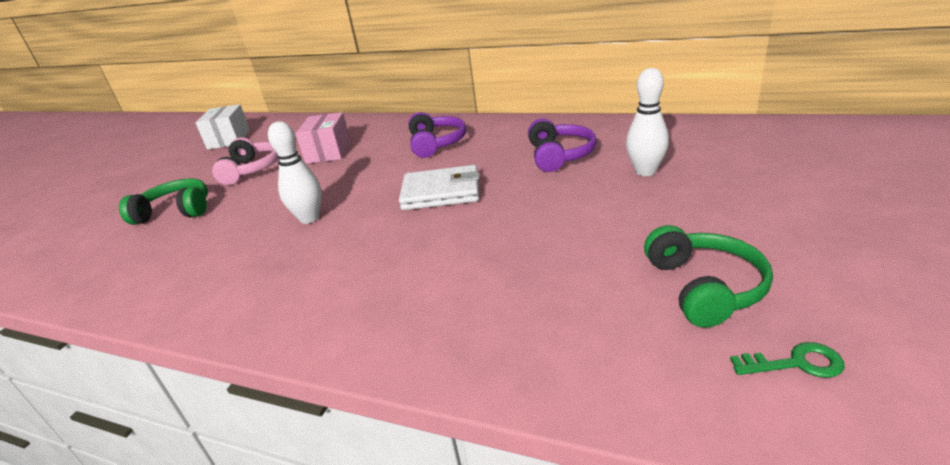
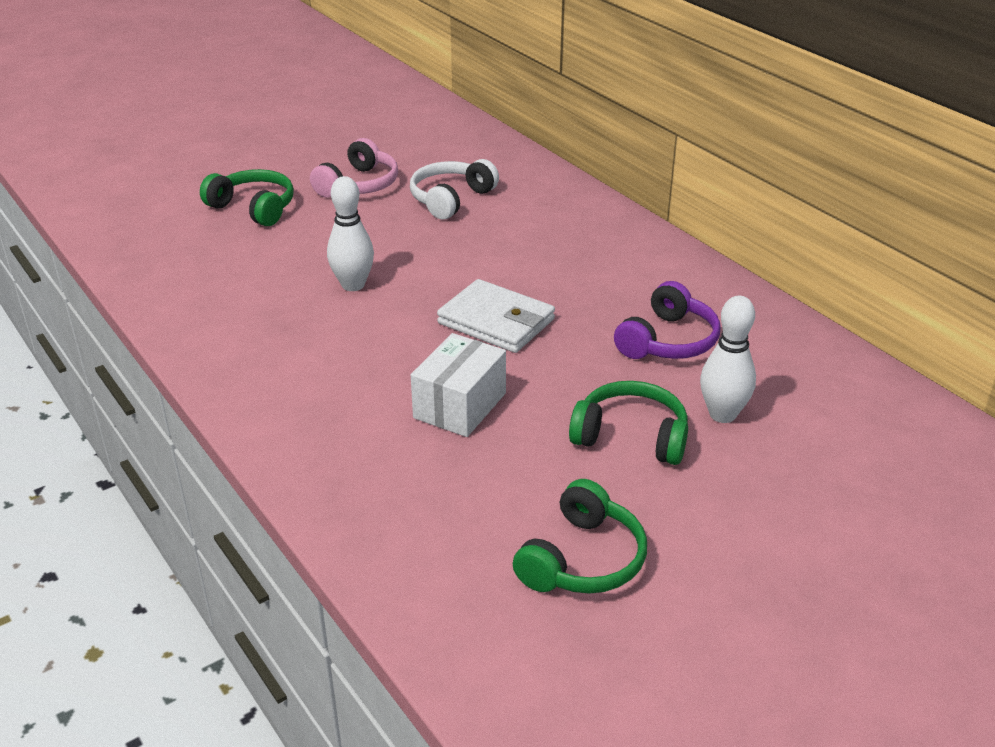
camera: 30 degrees right, 5 degrees up
(229, 139) = (375, 121): white box -> white box (460, 405)
(328, 152) = (451, 199): pink box -> white headphones
(436, 144) = (566, 248): purple headphones -> none
(615, 206) = (631, 437): none -> green headphones
(796, 363) = (553, 654): green key -> none

